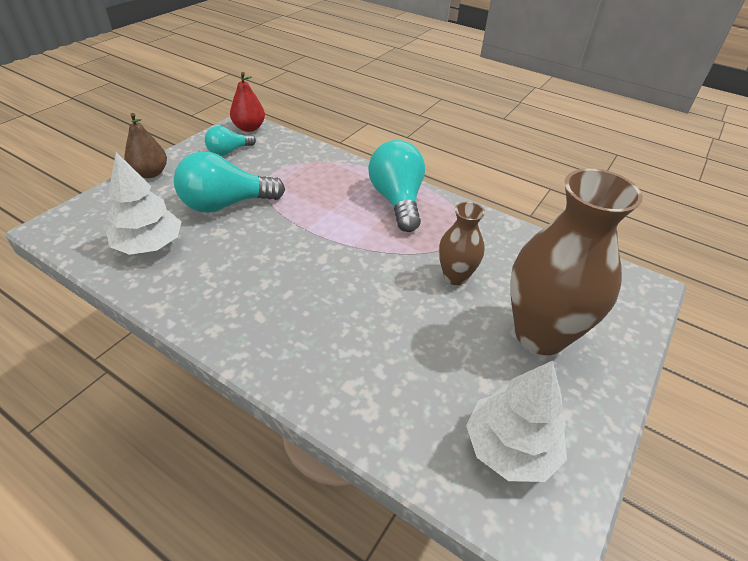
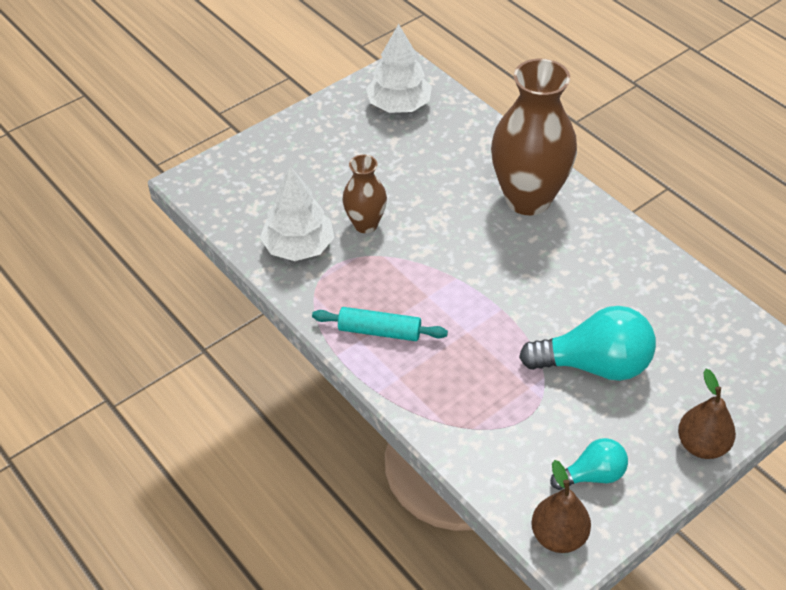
camera: 160 degrees left, 5 degrees up
(149, 245) = (677, 319): white tree -> white tree (298, 247)
(249, 128) = (558, 536): red pear -> brown pear
(397, 200) = (379, 331): turquoise light bulb -> turquoise rolling pin
(540, 334) = (324, 163): brown vase -> brown vase (528, 199)

